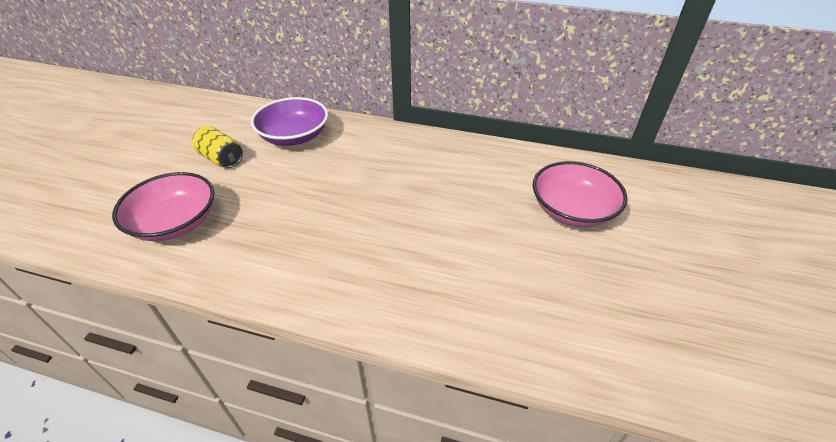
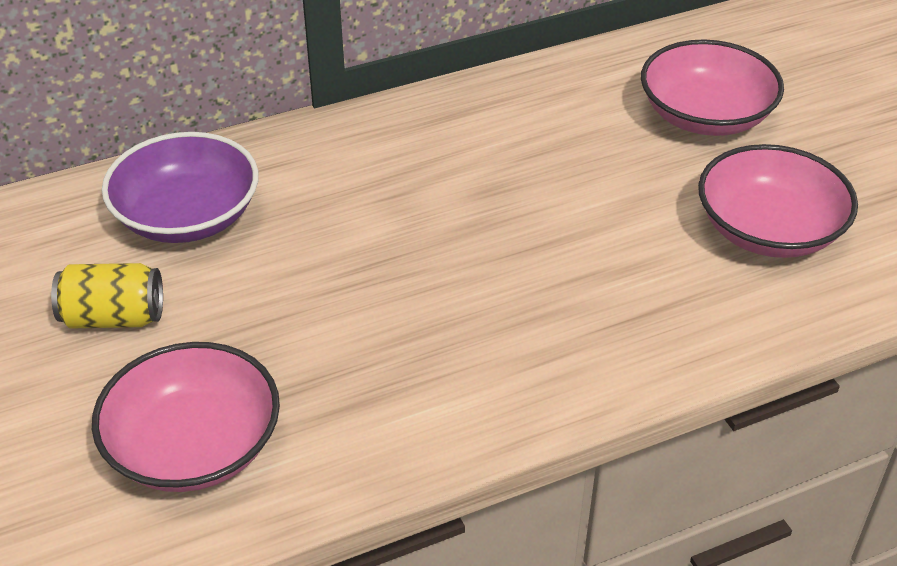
camera: 40 degrees left, 0 degrees up
(537, 287) = (769, 230): none -> pink bowl

